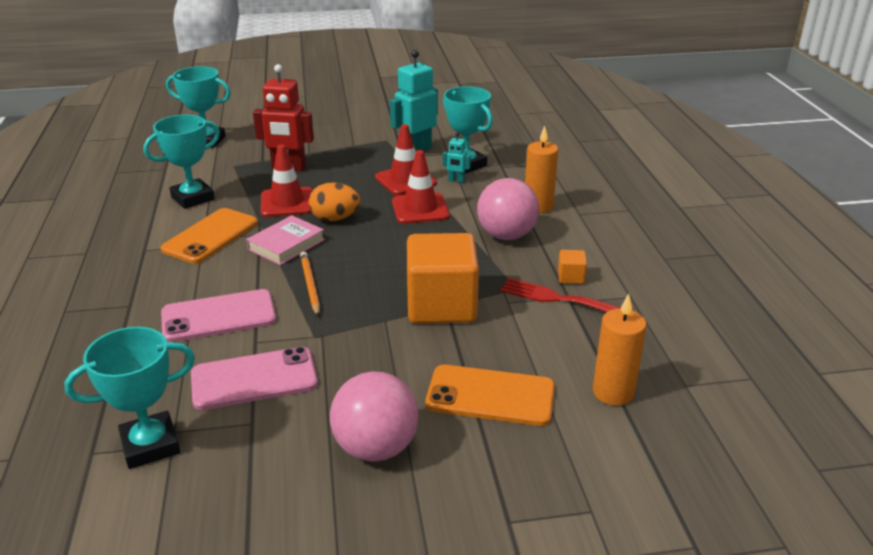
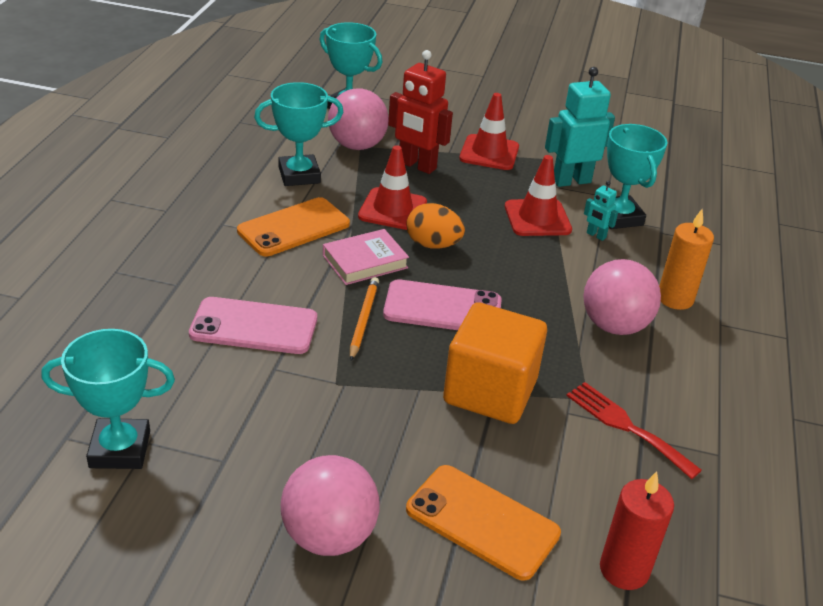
camera: 20 degrees right, 5 degrees up
(230, 166) = (357, 146): none -> pink ball
(254, 379) = (251, 411): pink phone -> pink phone (442, 308)
(420, 209) = (533, 260): red traffic cone -> red traffic cone (489, 153)
(571, 277) = (660, 405): orange cube -> none
(613, 392) = (624, 570): orange candle -> red candle

